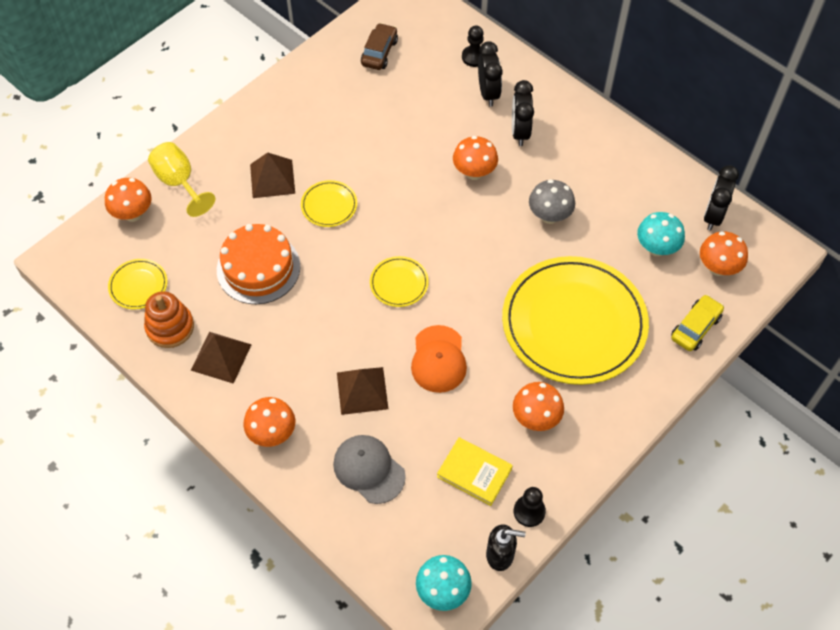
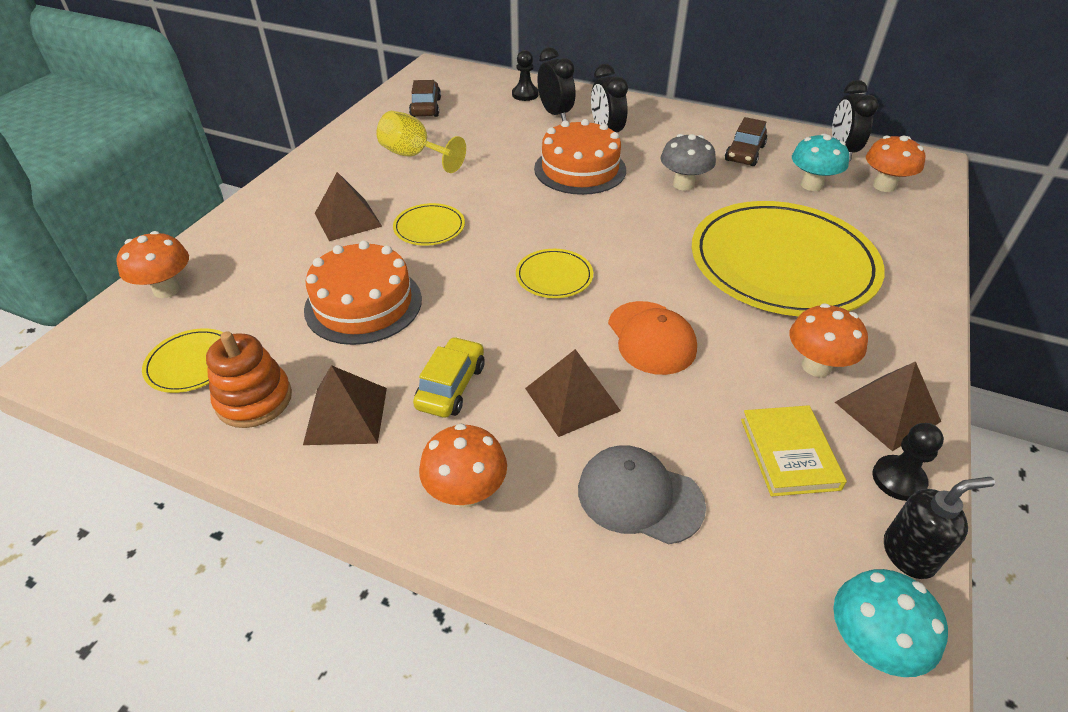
camera: 20 degrees left, 15 degrees down
(179, 182) = (226, 247): yellow goblet -> yellow goblet (414, 156)
(474, 172) = (580, 169): orange mushroom -> orange cake
(474, 473) = (789, 453): yellow book -> yellow book turned 75 degrees clockwise
(557, 466) = (887, 411): none -> brown pyramid
(625, 193) = (744, 153): none -> brown car
(695, 327) = (910, 236): yellow car -> yellow car (451, 386)

